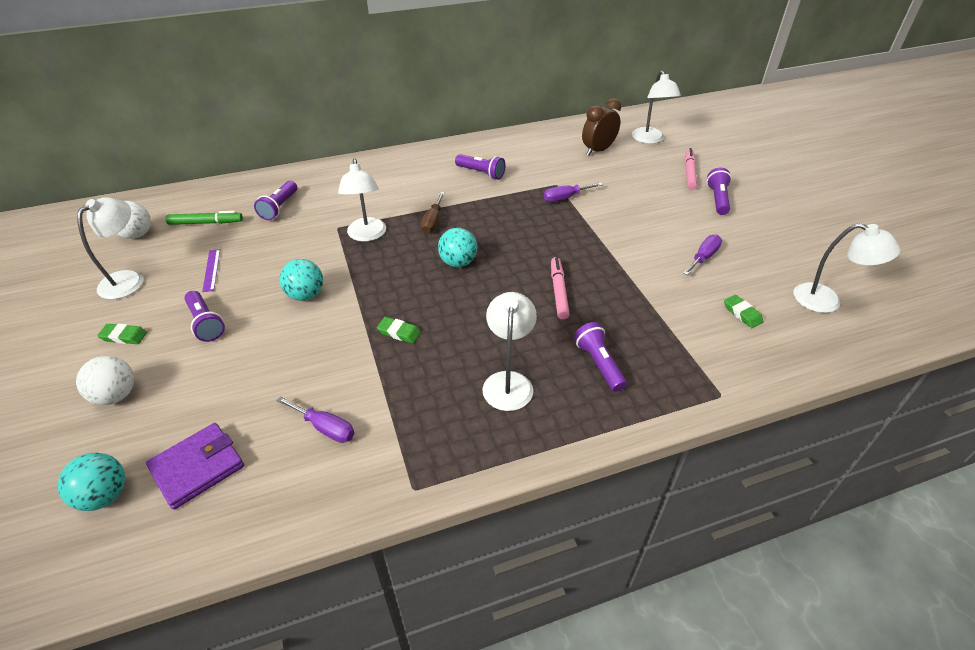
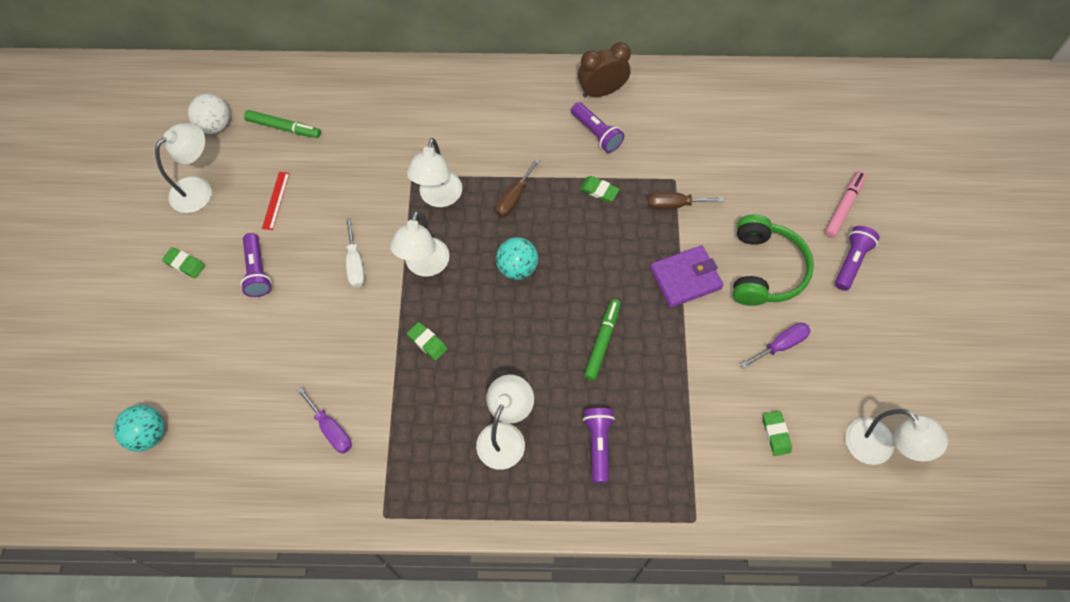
camera: 20 degrees right, 20 degrees up
(116, 395) = (169, 333): white ball -> none
(198, 467) = (221, 433): purple wallet -> purple wallet (685, 278)
(211, 270) = (276, 200): purple ruler -> red ruler
(279, 207) = (361, 126): purple flashlight -> none
(305, 295) = (355, 264): turquoise ball -> white screwdriver
(501, 203) = (599, 191): none -> green eraser
(559, 291) = (602, 341): pink marker -> green marker
(565, 198) = (674, 205): purple screwdriver -> brown screwdriver
(598, 150) = (753, 133): brown clock -> brown clock (602, 91)
(650, 139) = (828, 132): white lamp -> white lamp (424, 266)
(658, 217) = (765, 269): none -> green headphones

